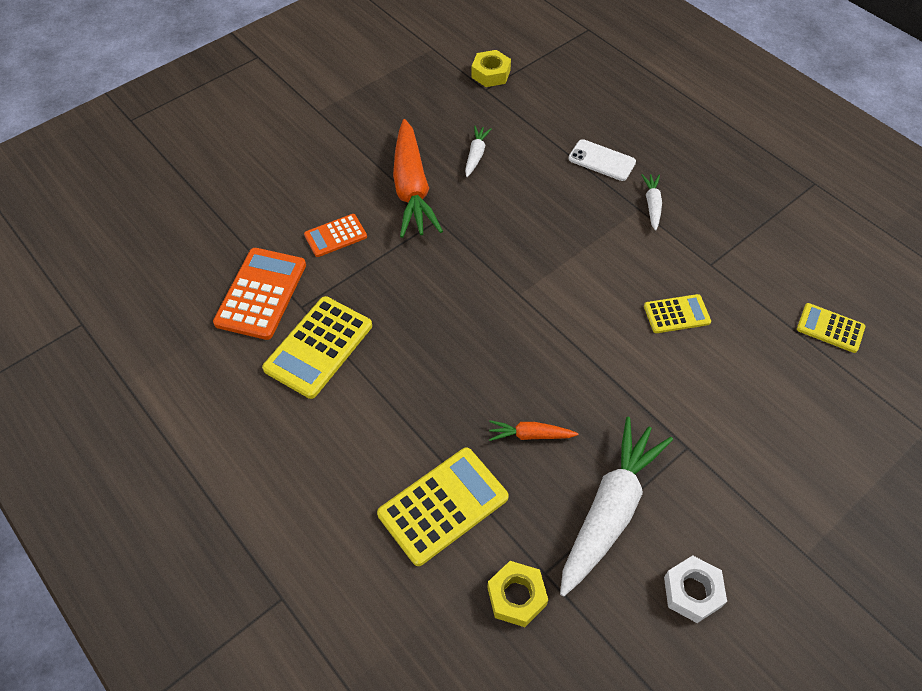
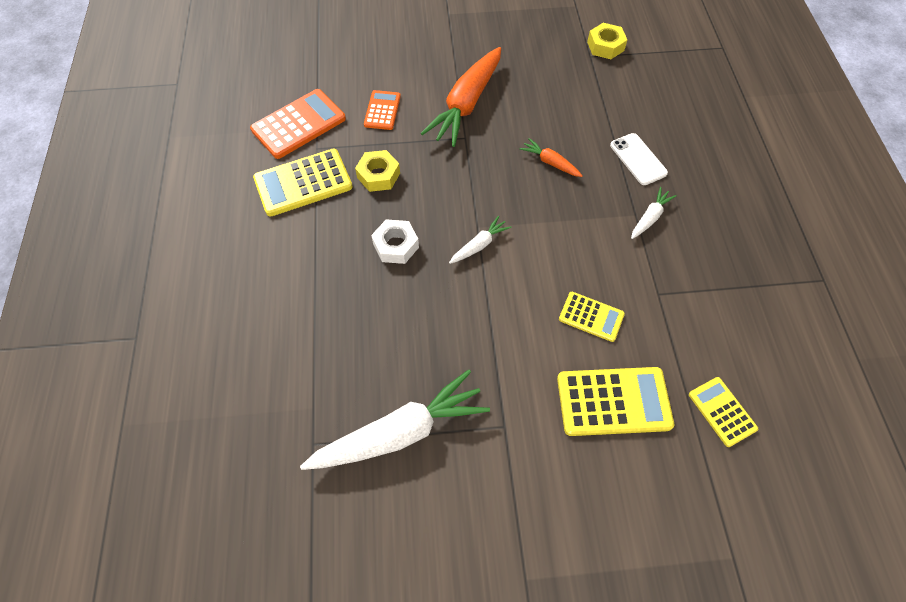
camera: 35 degrees right, 5 degrees up
(335, 236) = (382, 110): orange calculator -> orange calculator turned 90 degrees clockwise
(443, 506) = (287, 347): yellow calculator -> yellow calculator (613, 401)
(476, 155) = (537, 103): white carrot -> white carrot (479, 245)
(516, 596) = (278, 446): yellow nut -> yellow nut (378, 175)
(530, 435) = (392, 337): orange carrot -> orange carrot (550, 163)
(692, 592) = (406, 539): white nut -> white nut (396, 245)

